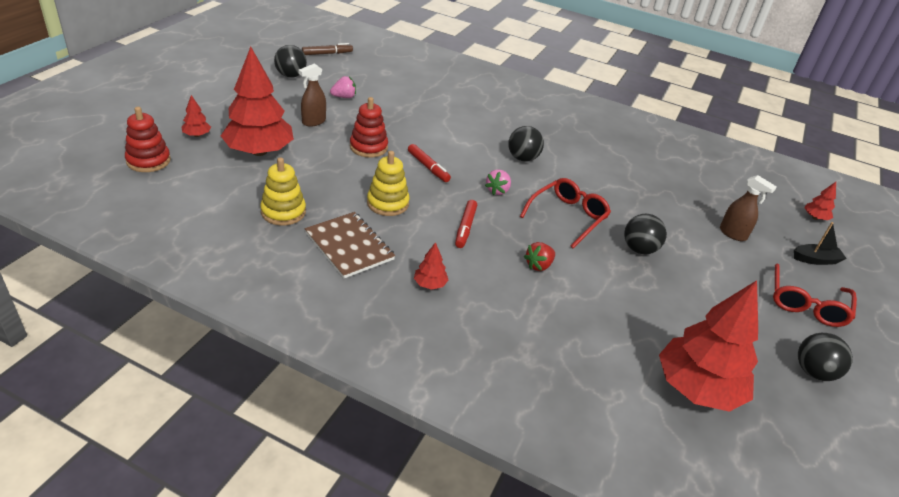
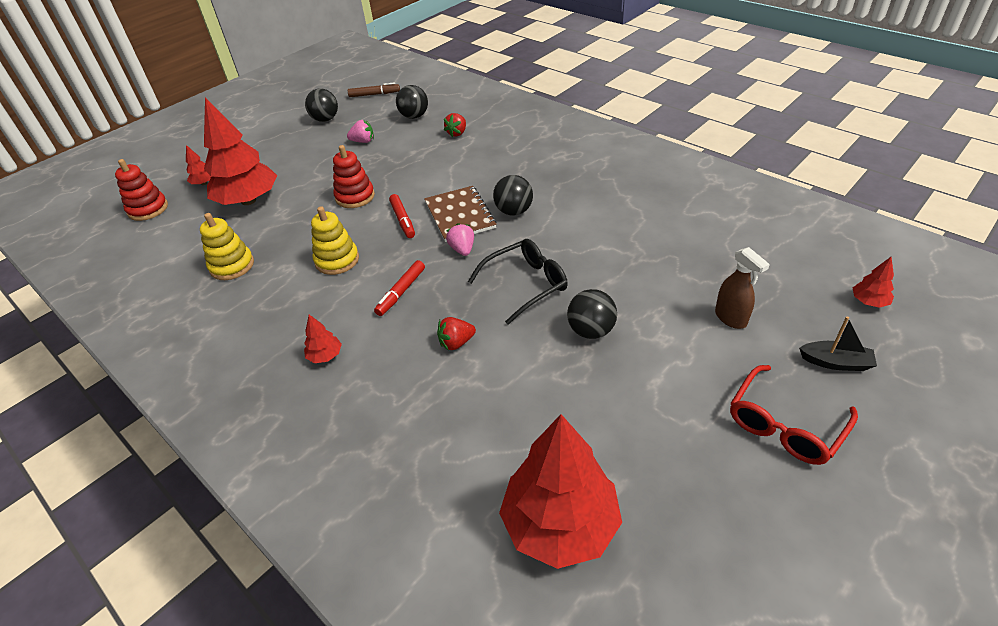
camera: 25 degrees right, 5 degrees up
(313, 122) = (317, 169): brown spray bottle -> none
(349, 246) = (271, 306): brown notebook -> brown notebook (460, 215)
(431, 91) = (457, 133): none -> red strawberry
(497, 190) = (462, 249): pink strawberry -> pink strawberry turned 120 degrees clockwise
(568, 216) = (526, 284): red glasses -> black glasses
(813, 372) = (740, 525): black ball -> black ball (414, 116)

